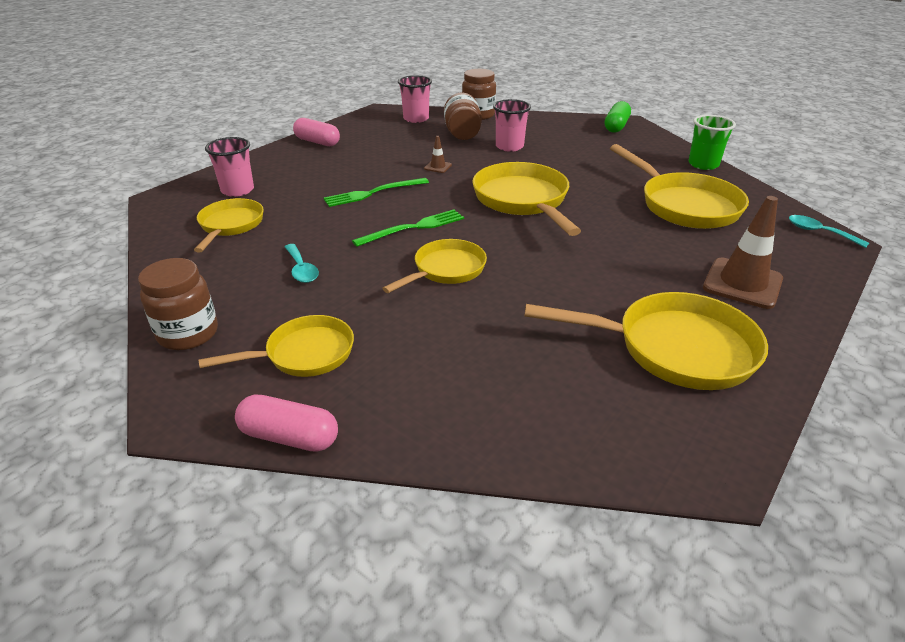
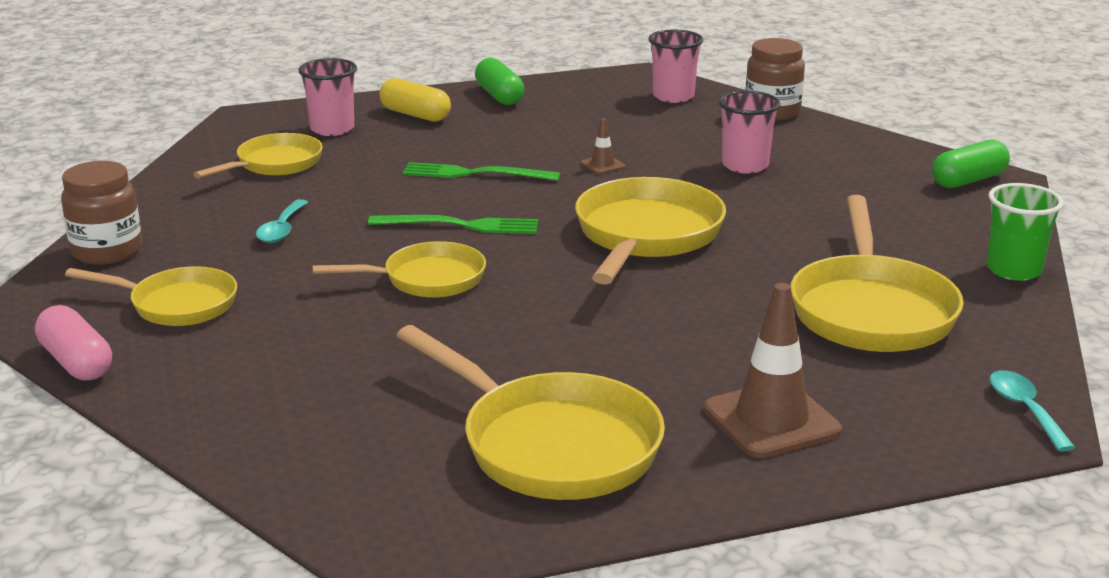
camera: 35 degrees right, 10 degrees down
(281, 167) = (415, 115): none -> yellow capsule
(317, 142) = (499, 96): pink capsule -> green capsule
(462, 134) = (706, 132): brown jar -> none

